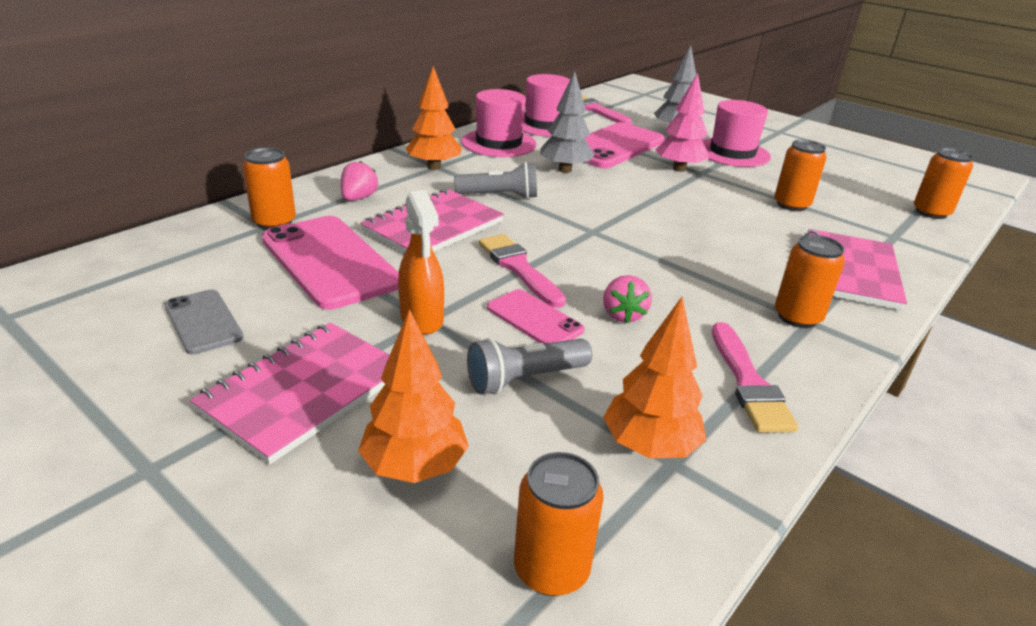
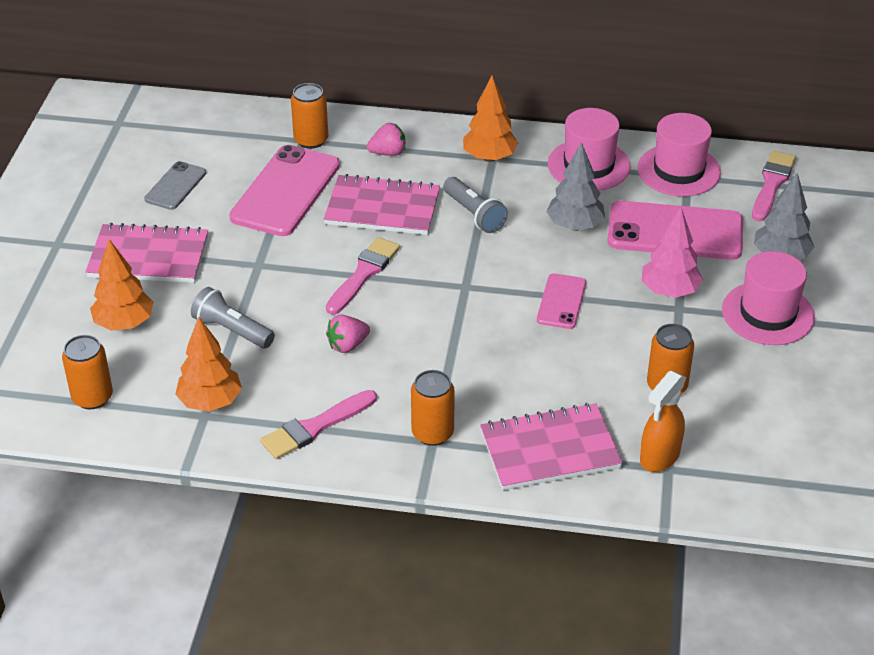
camera: 60 degrees right, 10 degrees up
(422, 319) = (256, 262): orange spray bottle -> orange spray bottle (659, 457)
(534, 319) = (302, 308): pink phone -> pink phone (561, 301)
(931, 212) = (770, 489): orange can -> none

